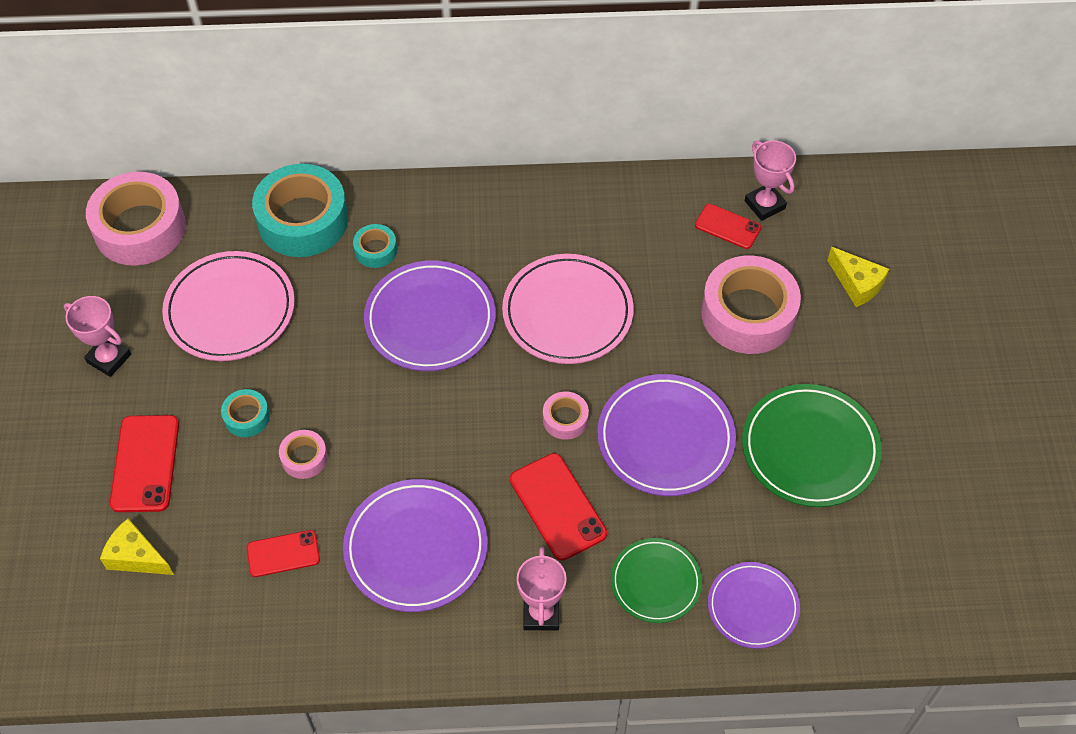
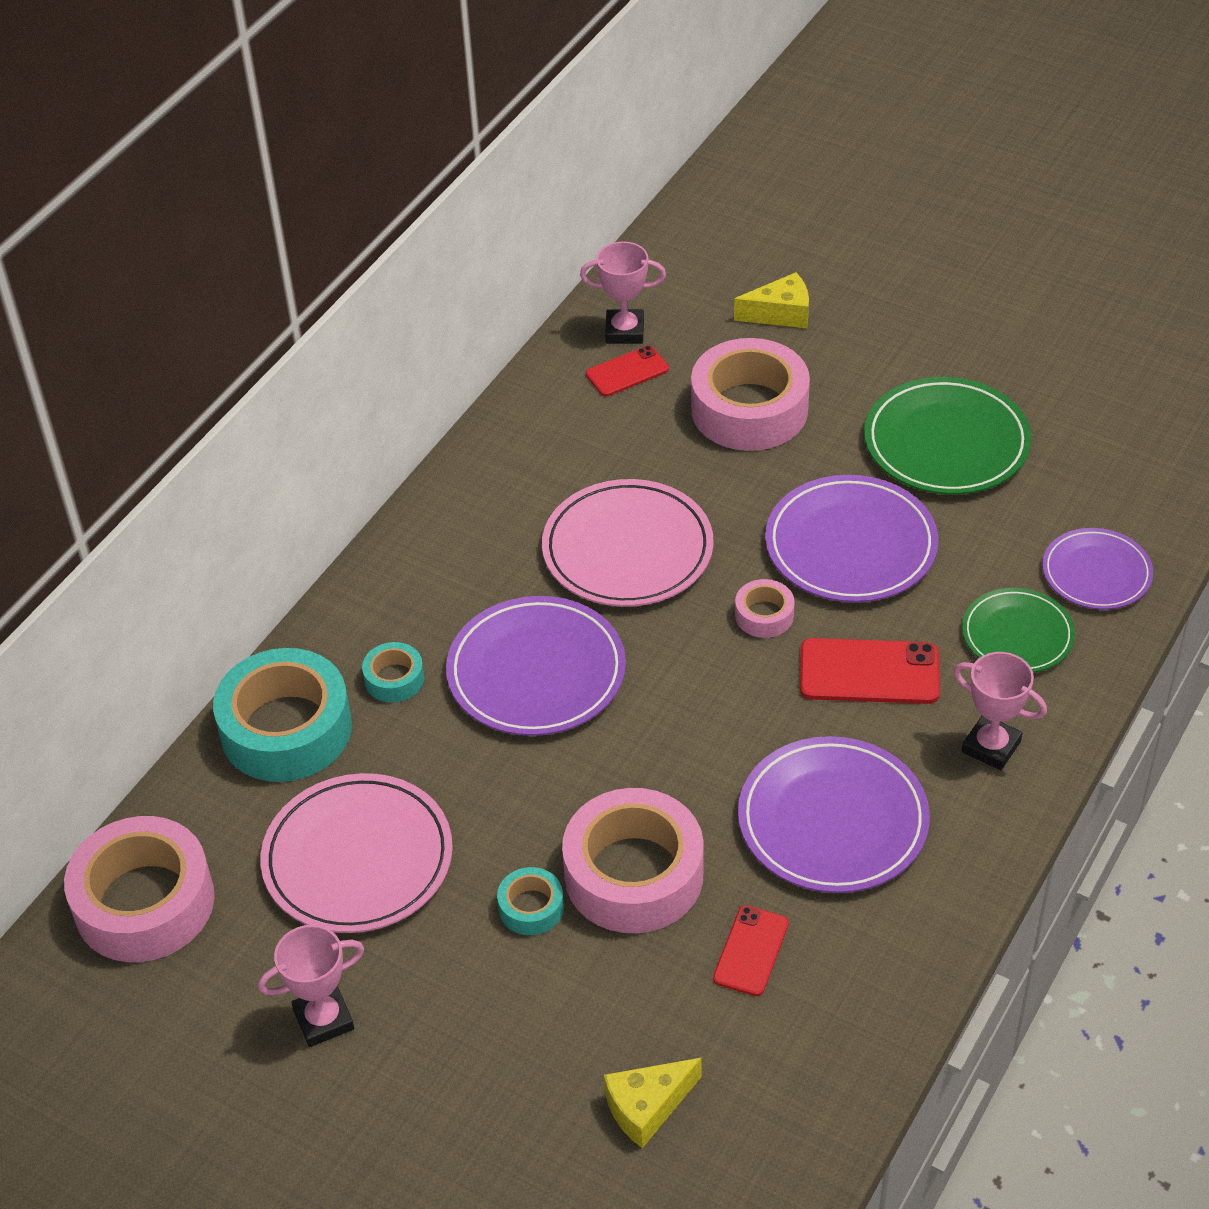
camera: 55 degrees left, 10 degrees down
(145, 463) = (517, 1043): red phone -> none
(304, 458) = (634, 874): pink tape -> pink tape, size x2.16

